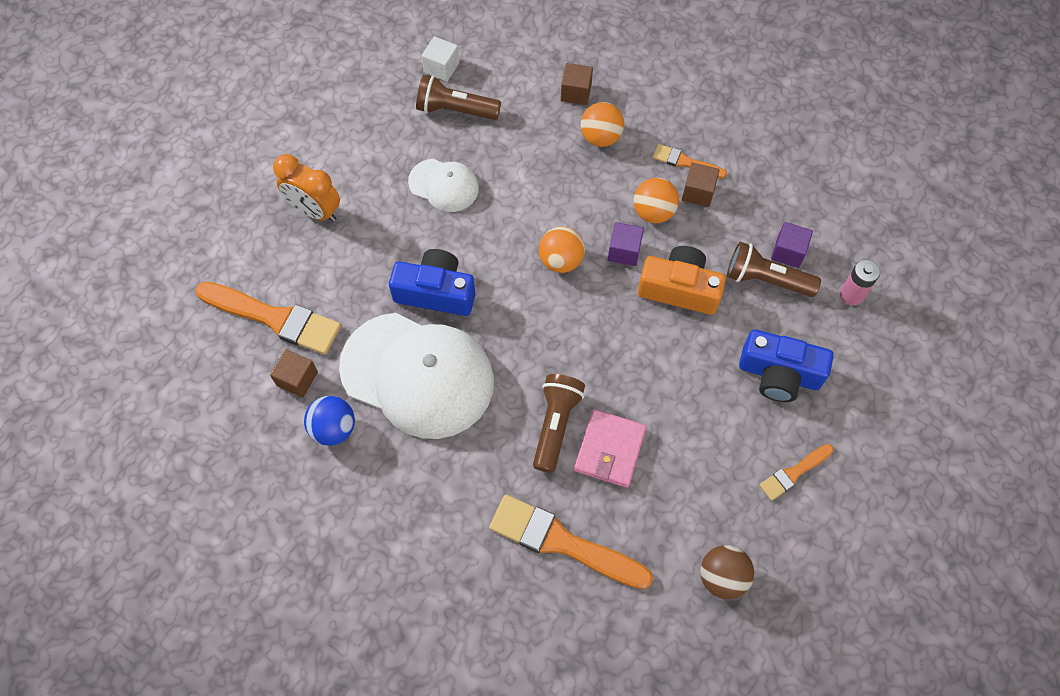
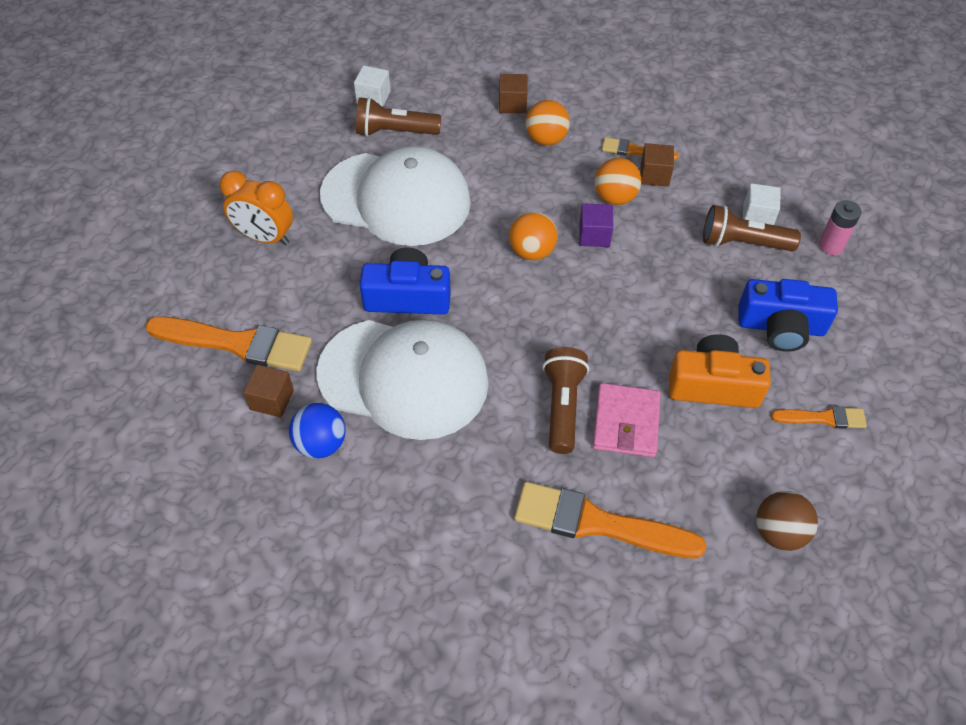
camera: 10 degrees left, 10 degrees down
(444, 185) = (396, 199): white cap -> white cap, size x2.01
(679, 289) = (659, 262): orange camera -> orange camera (713, 385)
(788, 252) = (757, 216): purple cube -> white cube
(793, 473) = (823, 418): orange brush -> orange brush turned 135 degrees counterclockwise

